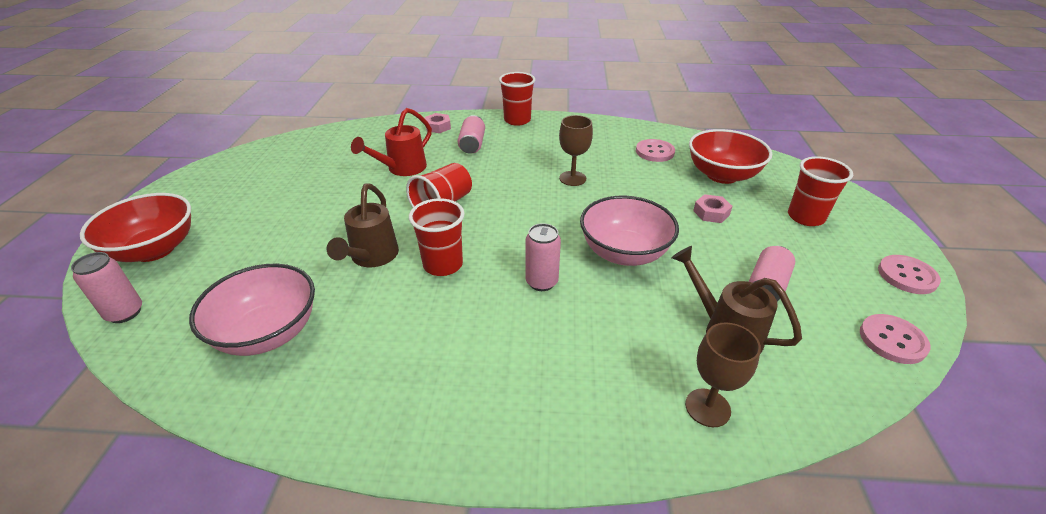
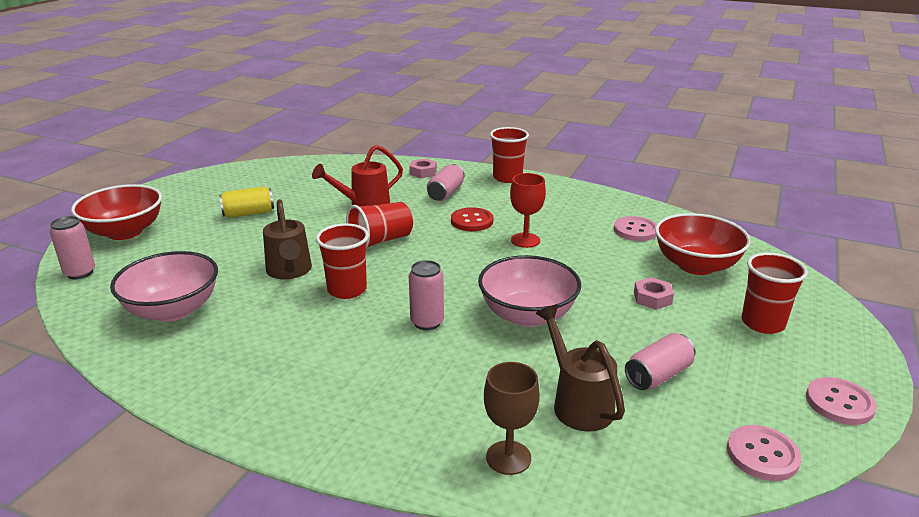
camera: 20 degrees right, 10 degrees down
(287, 201) = (248, 213): none -> yellow can
(371, 257) = (289, 271): brown watering can -> brown watering can turned 45 degrees counterclockwise
(514, 168) = (472, 221): none -> red button
(572, 178) = (525, 240): brown goblet -> red goblet

